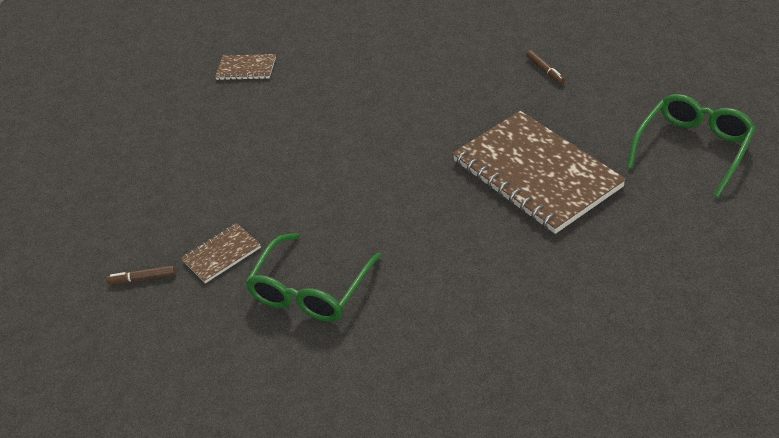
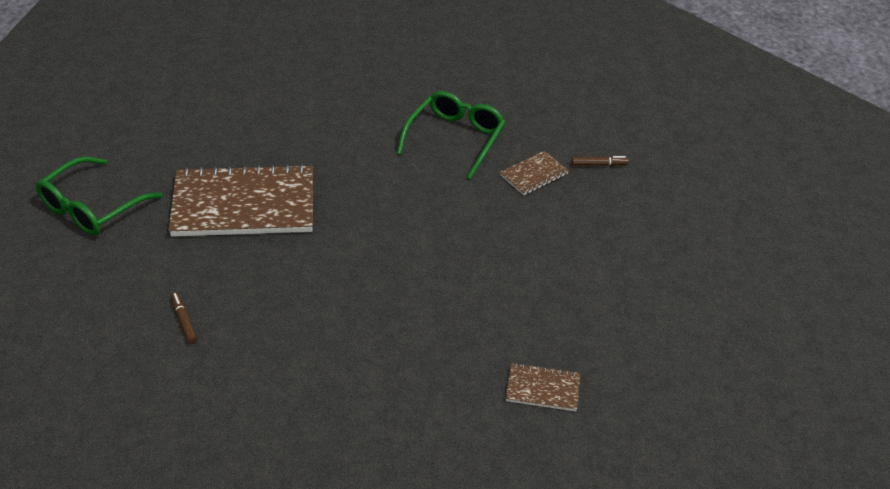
camera: 175 degrees right, 0 degrees up
(536, 174) = (244, 205): brown notebook -> brown notebook turned 60 degrees counterclockwise

